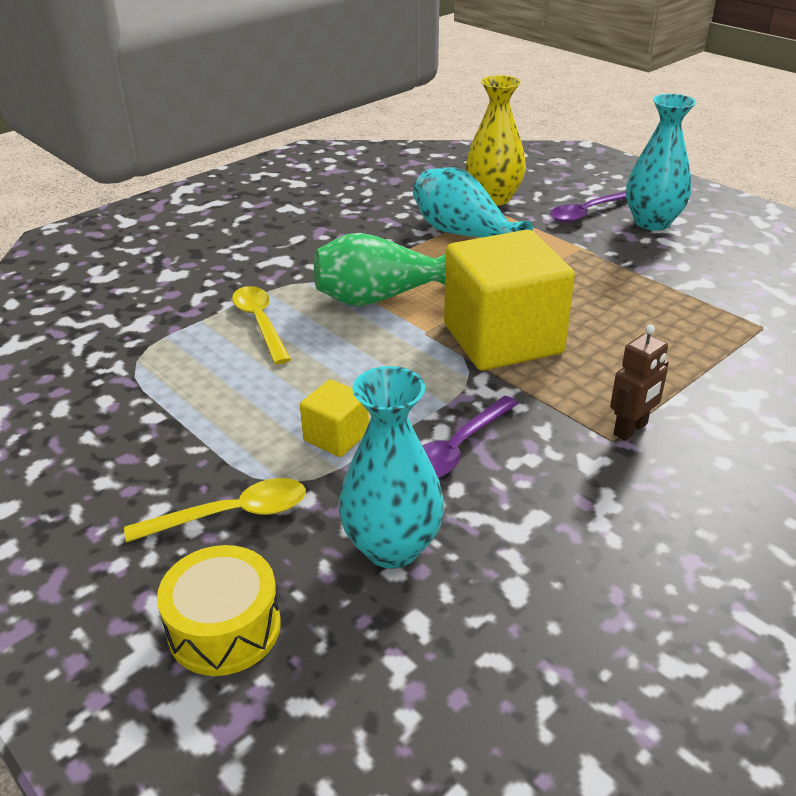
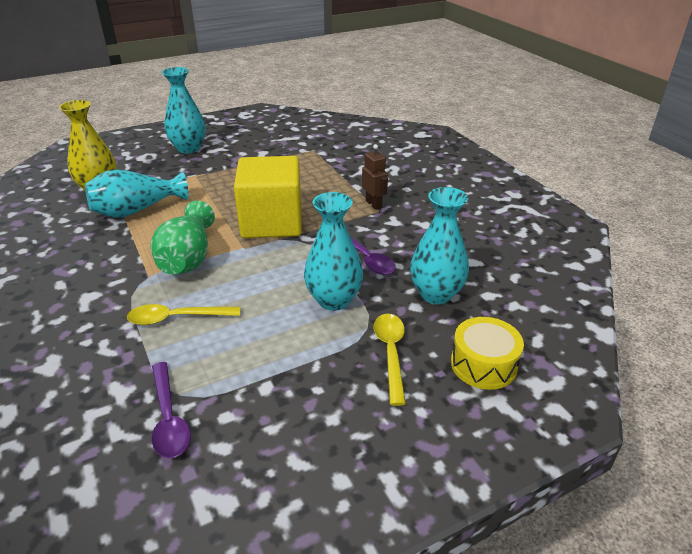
camera: 75 degrees left, 0 degrees up
(336, 436) = (334, 300): yellow cube -> turquoise vase
(586, 213) = (156, 164): purple spoon -> purple spoon (169, 419)

